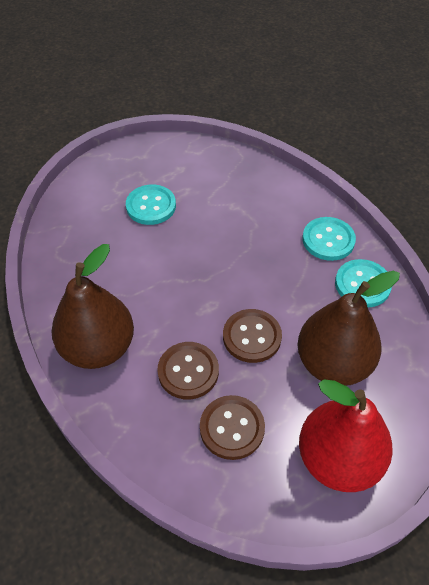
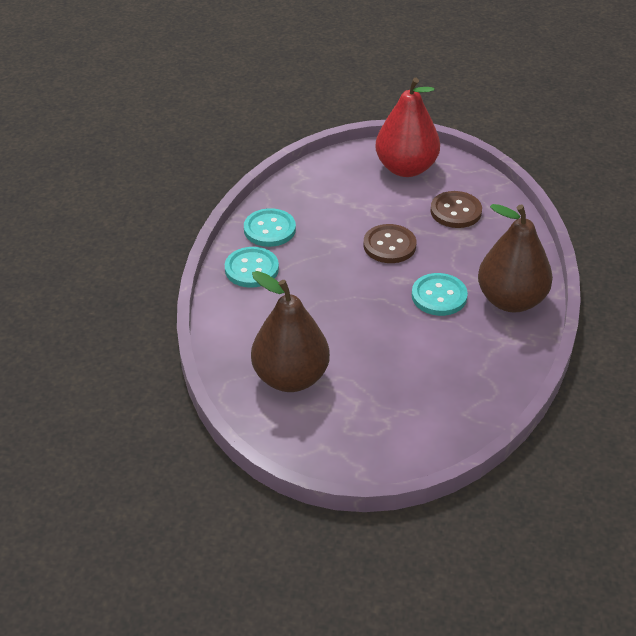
camera: 140 degrees left, 10 degrees down
(151, 206) = (368, 386): turquoise button -> turquoise button (439, 296)
(188, 371) = (456, 252): brown button -> none
(333, 363) = (352, 204): brown pear -> brown pear (290, 378)

